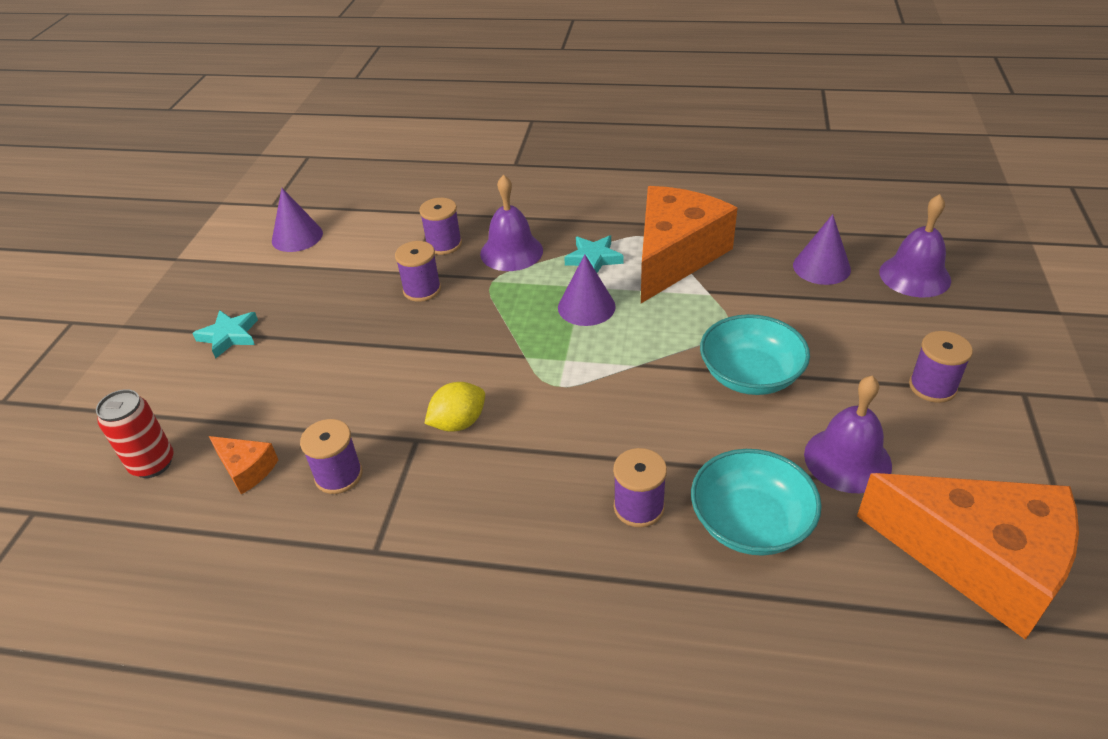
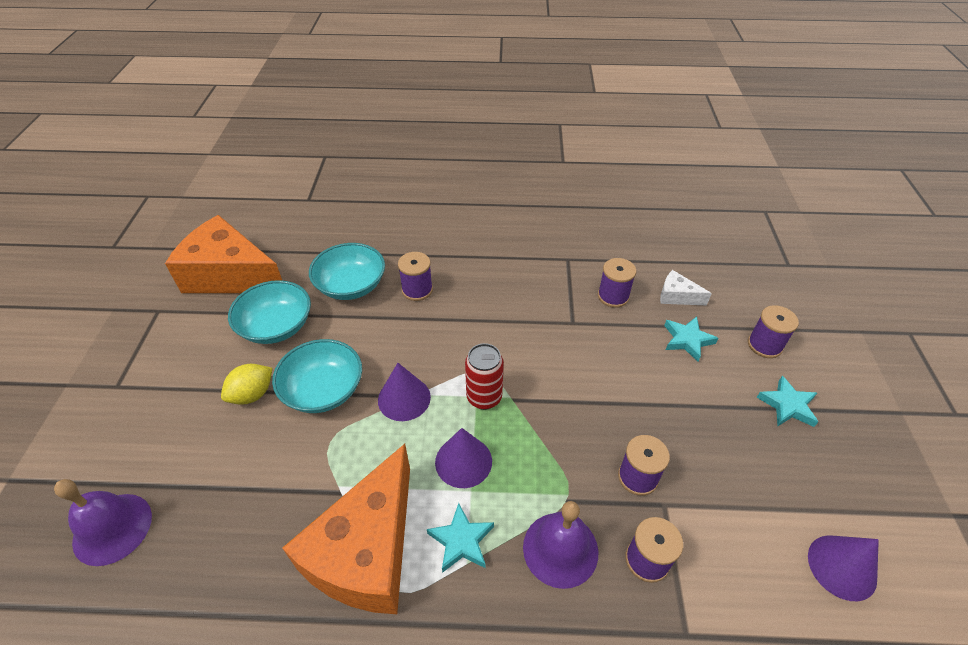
camera: 170 degrees right, 5 degrees up
(153, 464) = (743, 296): red can -> red can (484, 397)
(246, 469) = (677, 296): orange cheese -> white cheese
(281, 407) = (687, 340): none -> turquoise star
(458, 423) = (547, 336): yellow lemon -> yellow lemon (252, 394)
(821, 267) = (206, 538): purple cone -> purple cone (404, 398)
(847, 459) = (276, 326): purple bell -> turquoise bowl
(932, 387) = (183, 387): purple spool -> purple spool (764, 345)

